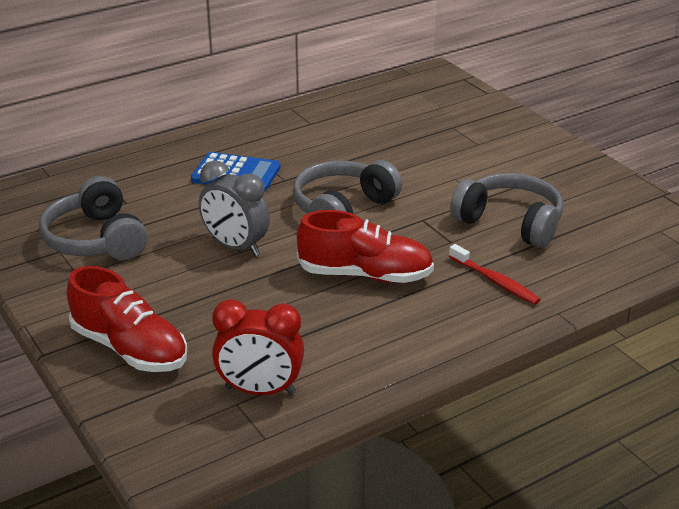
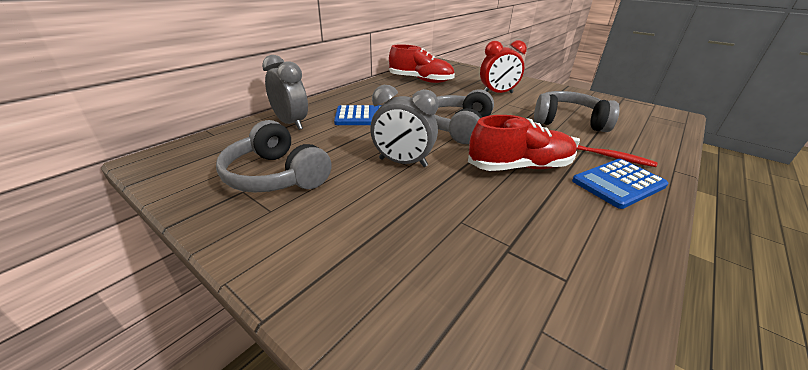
camera: 20 degrees left, 0 degrees up
(130, 348) = (369, 284): red shoe -> red shoe (421, 80)
(140, 172) = (291, 123): none -> grey clock
(260, 390) = (549, 303): red clock -> red clock (497, 93)
(460, 314) = (618, 183): none -> blue calculator

